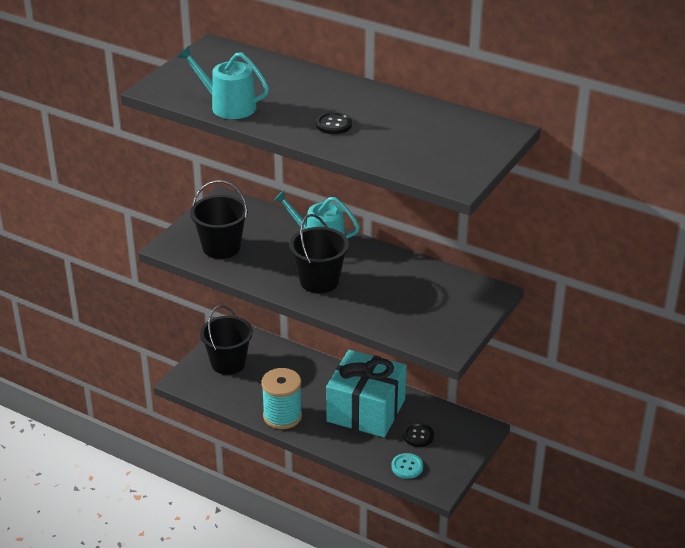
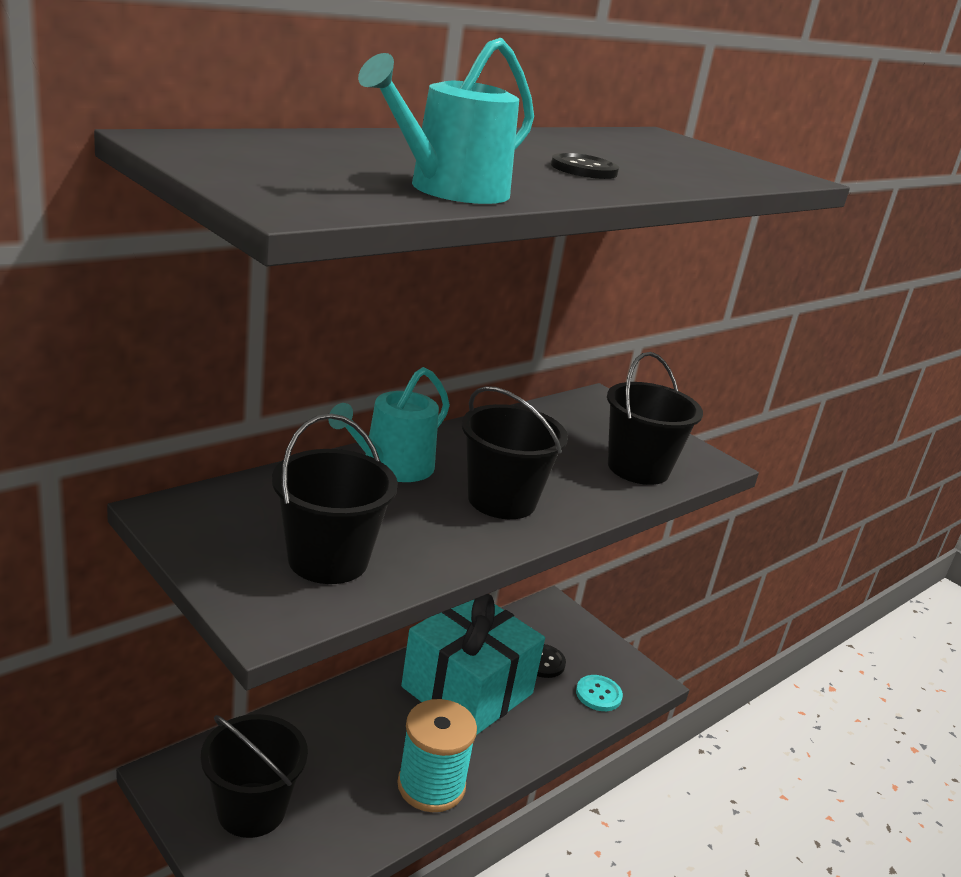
camera: 75 degrees left, 10 degrees down
(407, 321) = (638, 468): none -> black bucket

